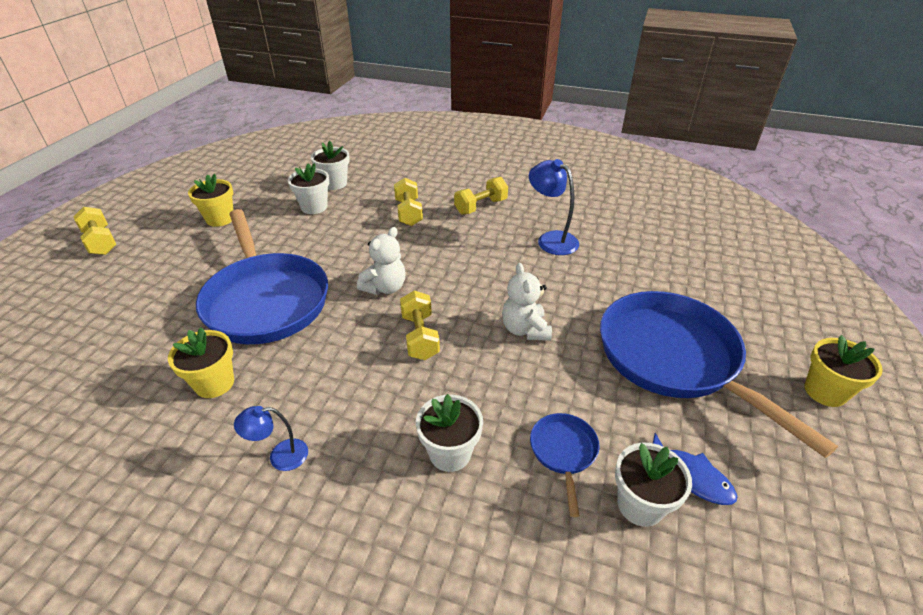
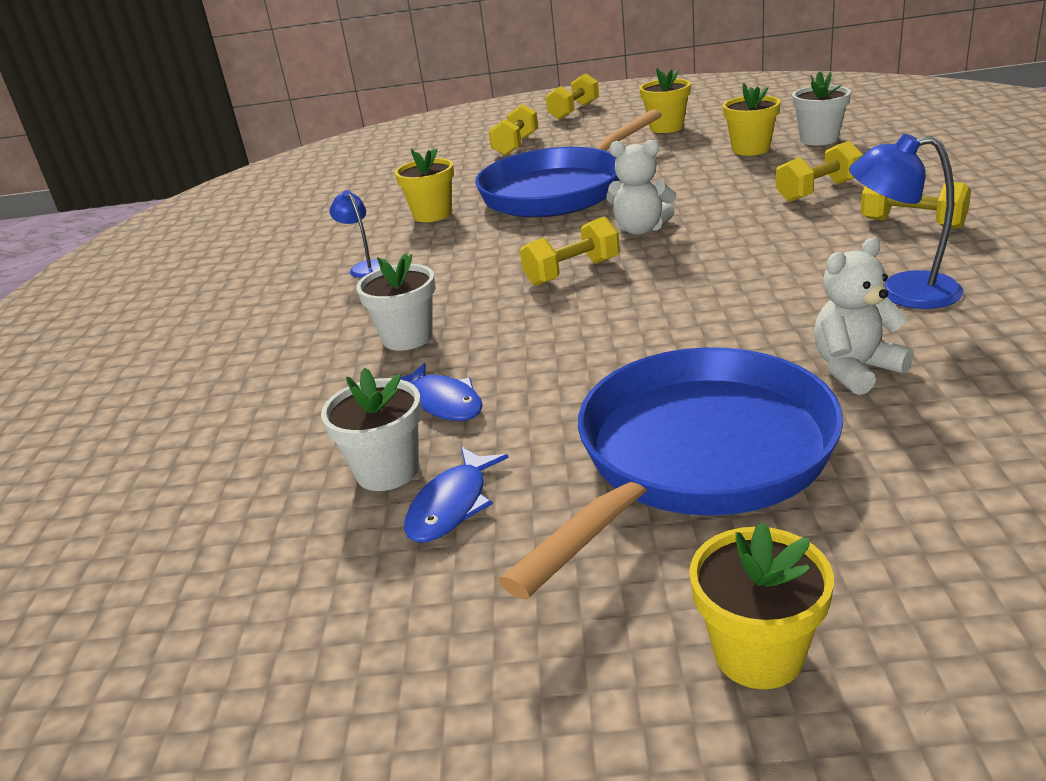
camera: 75 degrees right, 10 degrees down
(125, 293) = (516, 145): none -> yellow dumbbell
(314, 207) = (750, 149): white flower pot -> yellow flower pot
(525, 329) = (647, 327): white teddy bear -> white teddy bear (855, 369)
(551, 239) = (901, 292): blue lamp -> blue lamp turned 105 degrees counterclockwise
(563, 452) = (444, 402): blue pan -> blue fish

